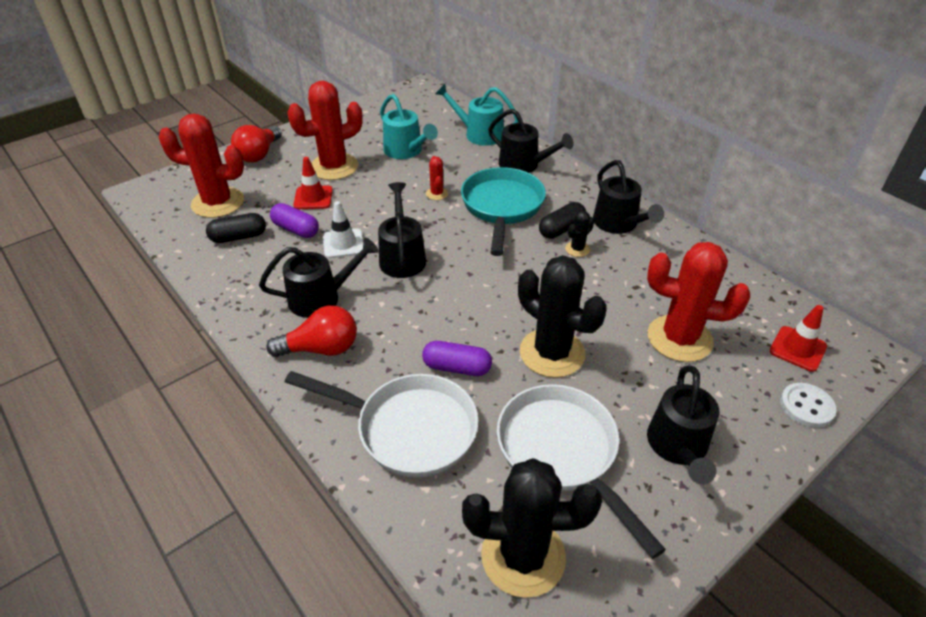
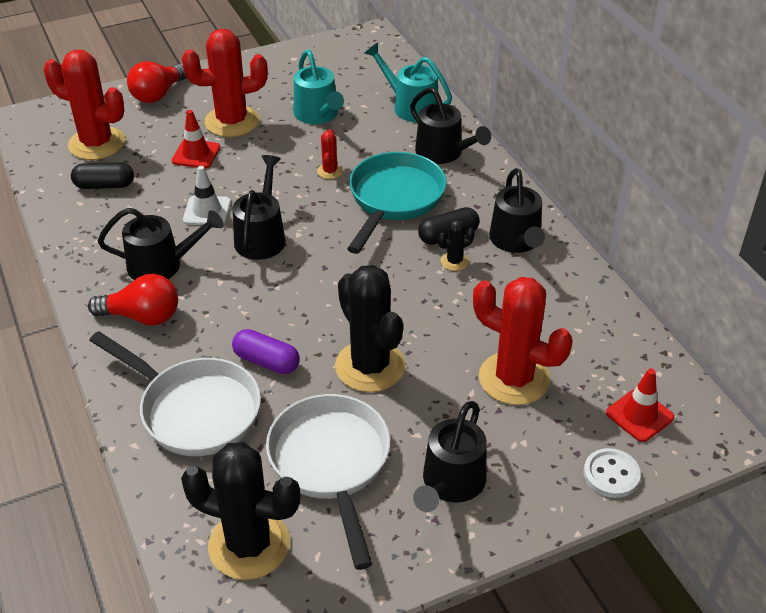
camera: 15 degrees right, 0 degrees up
(296, 229) = (165, 187): purple capsule -> none

